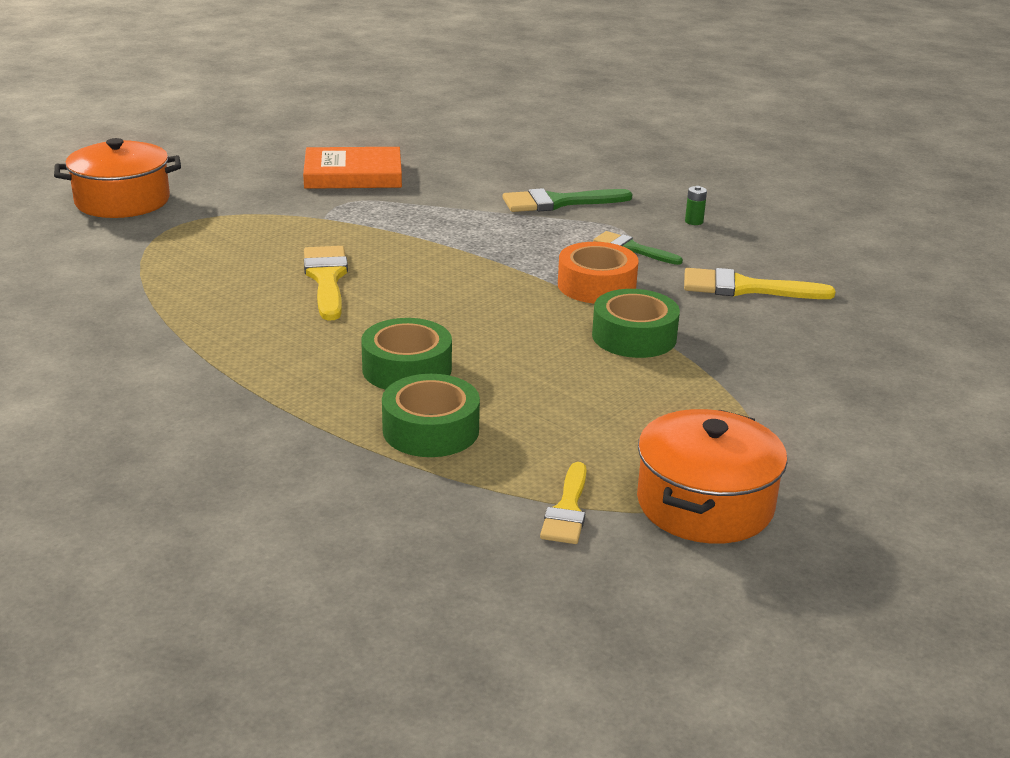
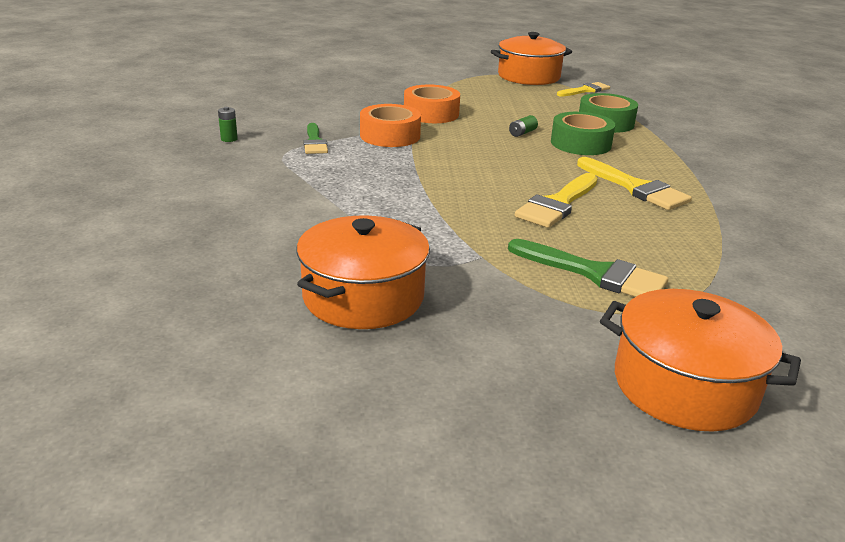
camera: 135 degrees left, 0 degrees up
(353, 174) = (363, 297): orange book -> orange pot
(491, 355) = (522, 133): none -> green battery
(558, 202) = (268, 186): green brush -> green brush (595, 274)
(634, 336) = (431, 113): green tape -> orange tape
(745, 288) = (317, 107): yellow brush -> yellow brush (635, 188)

